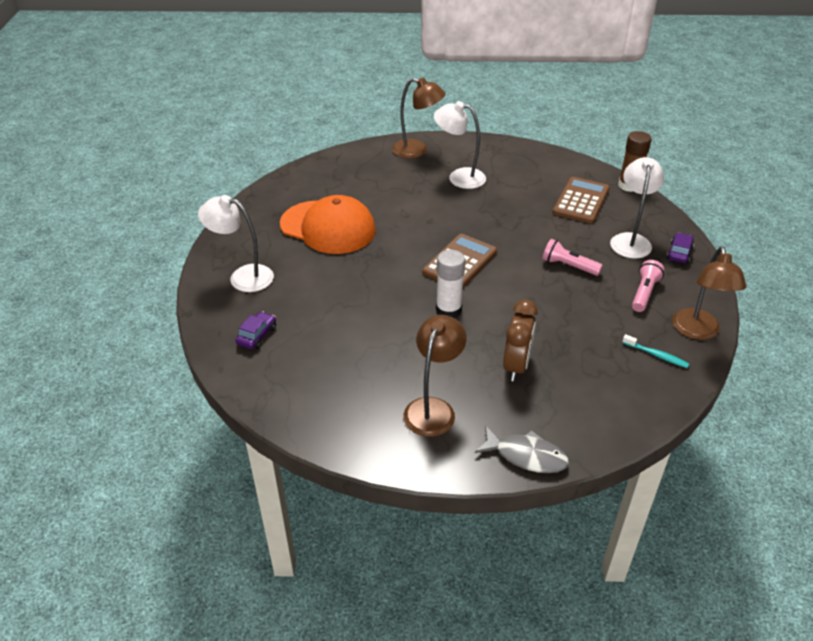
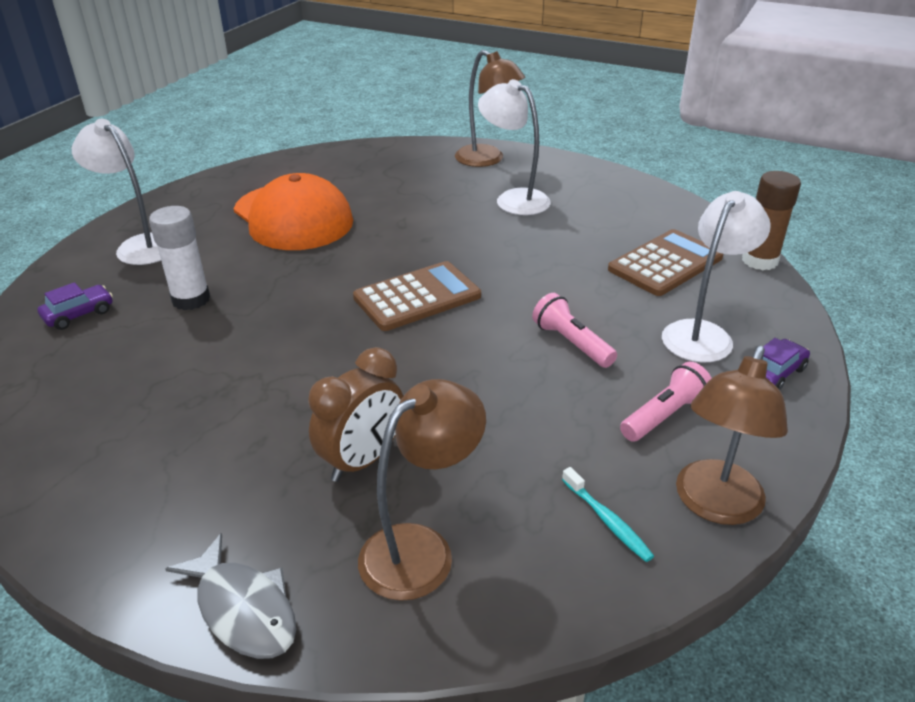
camera: 25 degrees right, 5 degrees down
(433, 408) = (185, 480): brown lamp -> brown lamp (421, 549)
(448, 310) = (342, 353): white glue stick -> white glue stick (191, 299)

